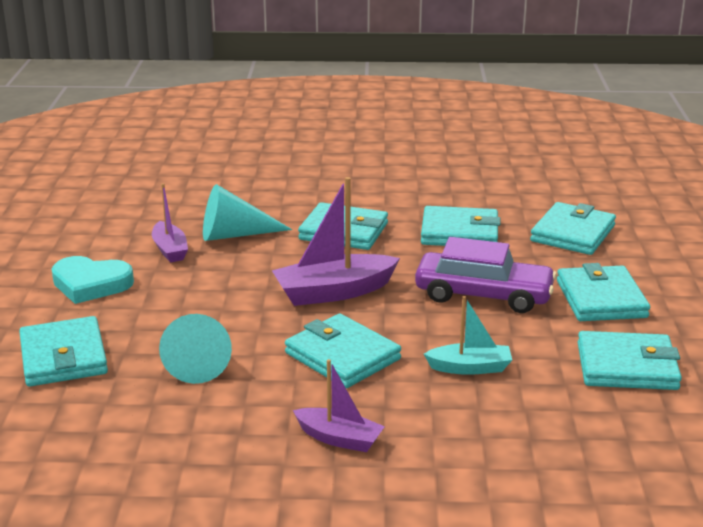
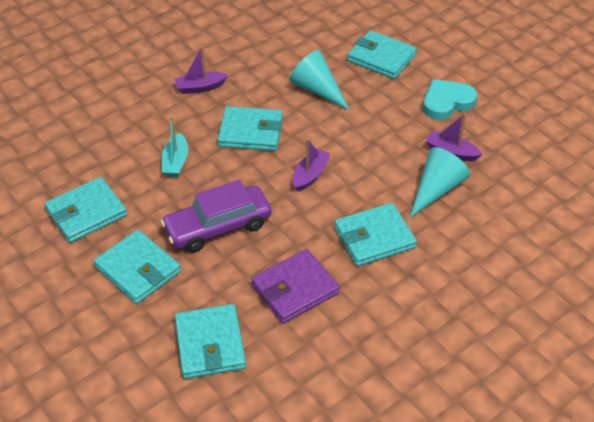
camera: 140 degrees right, 20 degrees up
(334, 292) = (310, 175): purple boat -> purple boat, size x0.60
(459, 232) = (295, 289): turquoise wallet -> purple wallet
(470, 368) = (176, 162): turquoise boat -> turquoise boat turned 45 degrees counterclockwise

